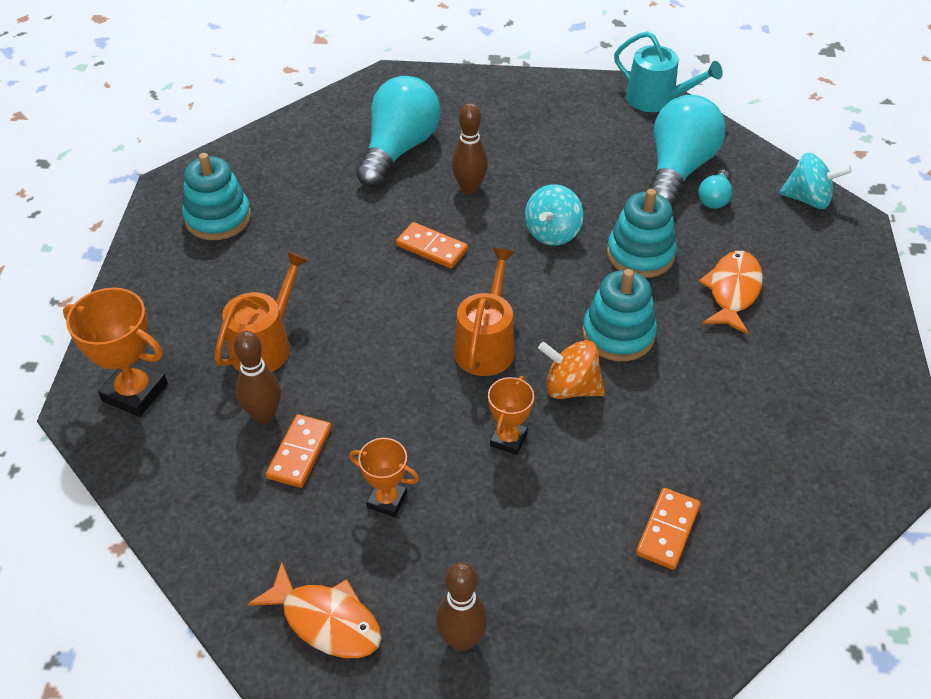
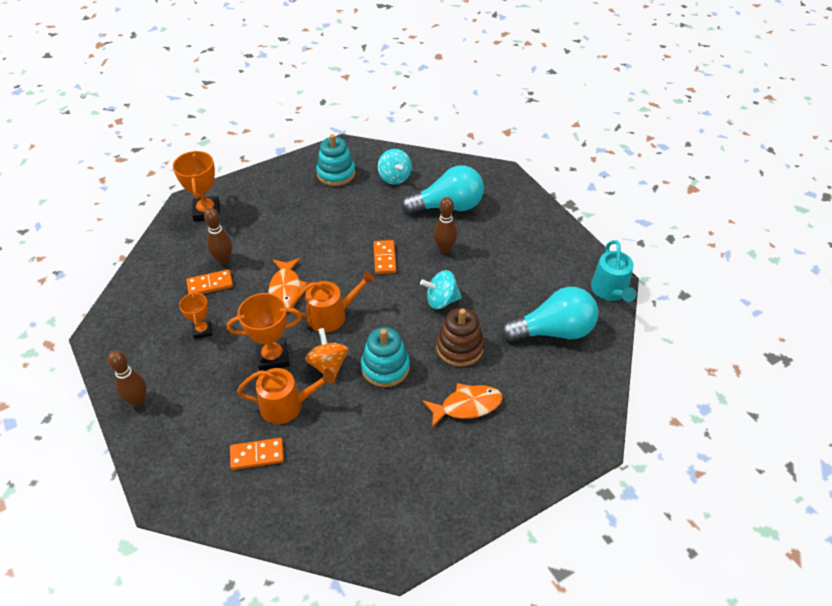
camera: 55 degrees right, 0 degrees up
(265, 345) = (267, 236): orange watering can -> orange watering can (287, 405)
(326, 621) = (121, 346): orange fish -> orange fish (286, 289)
(508, 439) = (273, 357): orange trophy -> orange trophy, size x1.65
(640, 254) = (459, 347): turquoise stacking toy -> brown stacking toy
(714, 198) = (543, 360): turquoise light bulb -> none
(808, 199) = (591, 410): turquoise spinning top -> turquoise spinning top (394, 177)

